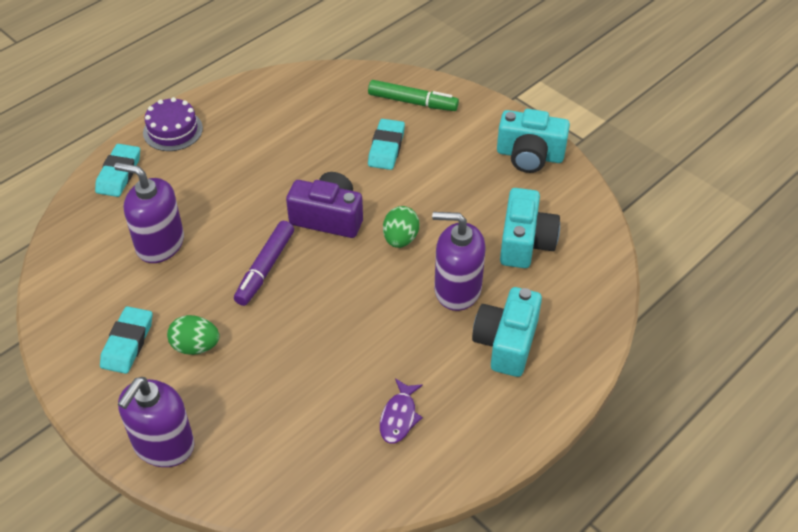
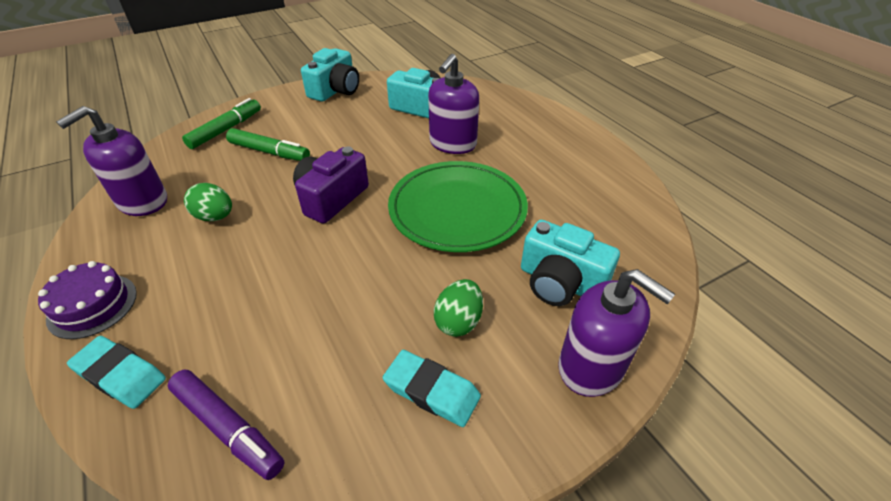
camera: 75 degrees left, 5 degrees down
(160, 244) = (283, 339): purple soap dispenser -> purple soap dispenser (142, 202)
(265, 268) = (373, 250): purple marker -> purple marker (228, 428)
(339, 317) = (457, 210): none -> green plate
(386, 148) = (269, 152): turquoise eraser -> green marker
(399, 417) = (574, 193): purple fish -> none
(400, 239) = (384, 162): green egg -> green egg (215, 217)
(506, 343) = (513, 132): turquoise camera -> turquoise camera (560, 282)

